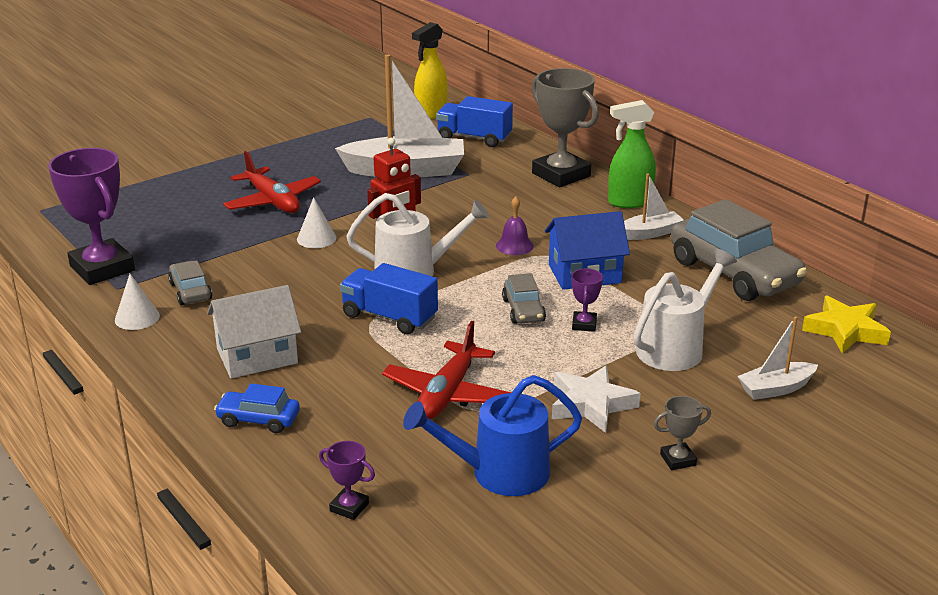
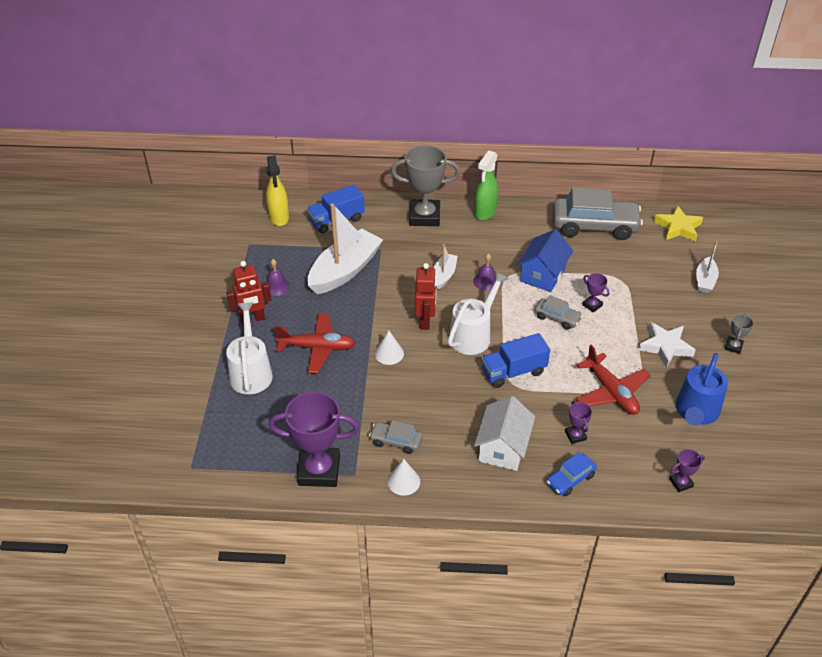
camera: 50 degrees left, 15 degrees up
(269, 159) = (252, 319): none -> red robot
(331, 151) = (277, 286): none -> purple bell
(337, 396) = (575, 435): none -> purple trophy
(649, 233) = (525, 227): white boat -> white boat (444, 275)
(676, 347) = (642, 288): white watering can -> white watering can (251, 372)

